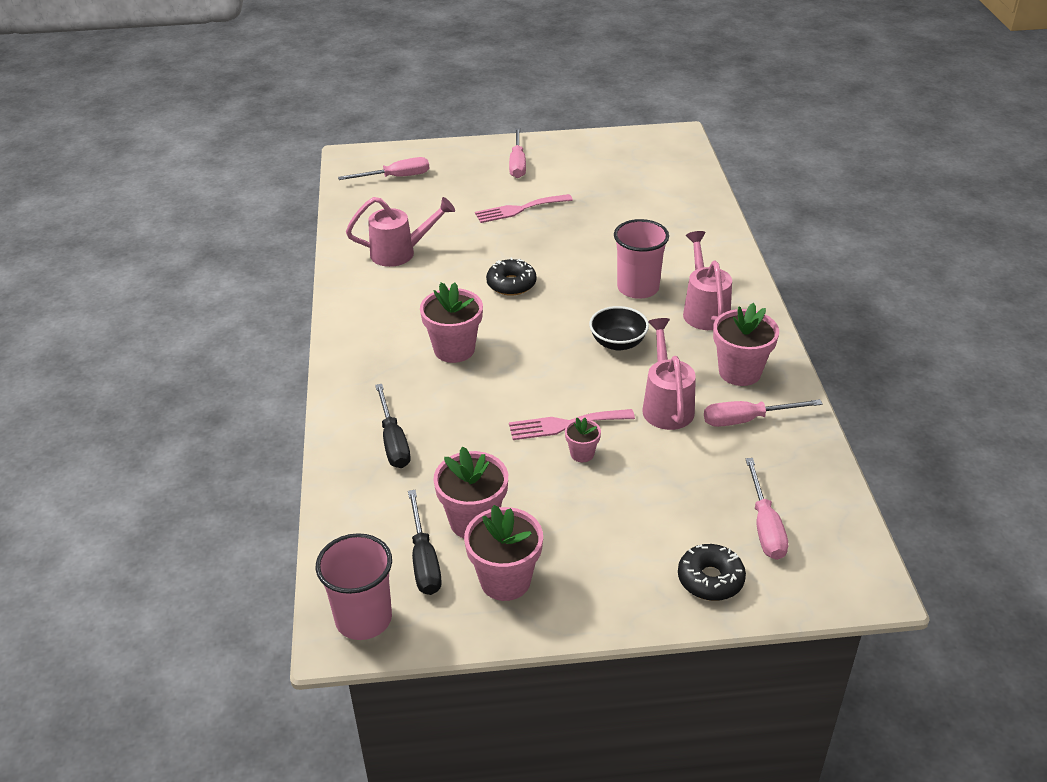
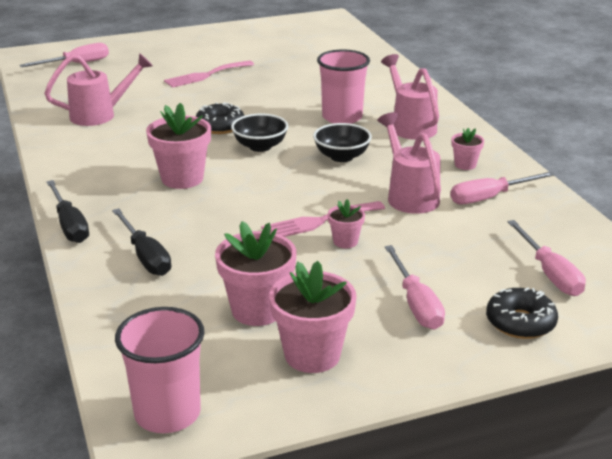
camera: 15 degrees left, 10 degrees down
(424, 560) = (216, 350): black screwdriver -> black screwdriver (69, 225)
(517, 164) = (191, 46): pink screwdriver -> pink screwdriver (416, 304)
(542, 317) = (260, 146): none -> black bowl
(740, 372) = (465, 165): pink flower pot -> pink flower pot, size x0.52

